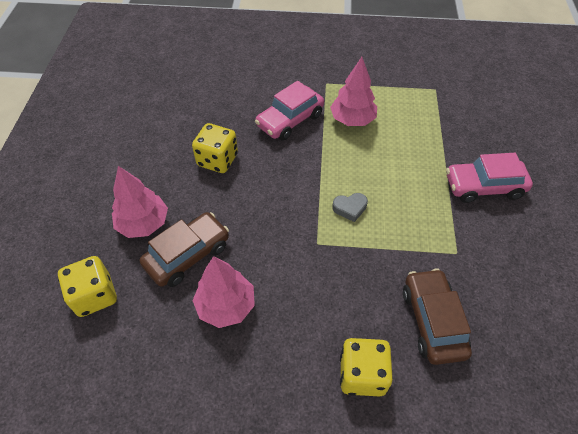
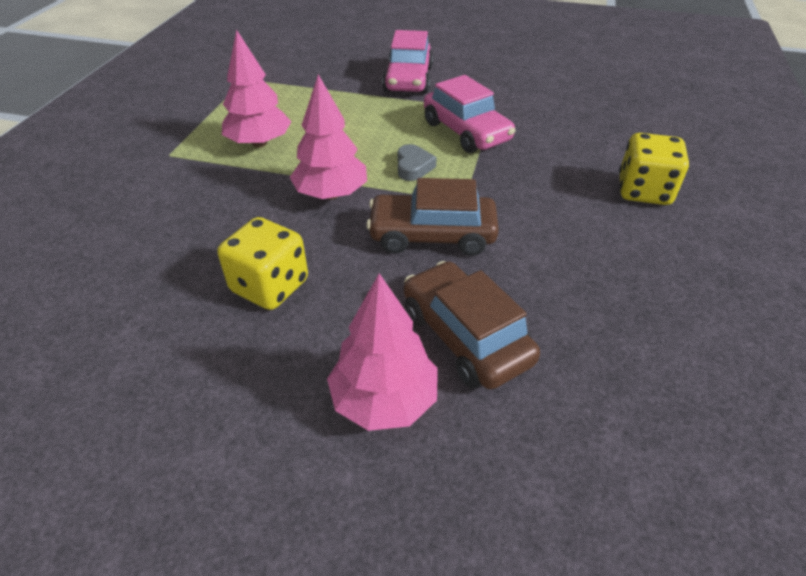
camera: 80 degrees left, 10 degrees down
(95, 296) = (542, 484): yellow dice -> none
(226, 305) = (559, 296): pink tree -> pink tree (331, 194)
(290, 120) = (225, 197): pink car -> pink car (466, 132)
(432, 321) = (574, 138): brown car -> brown car (432, 235)

